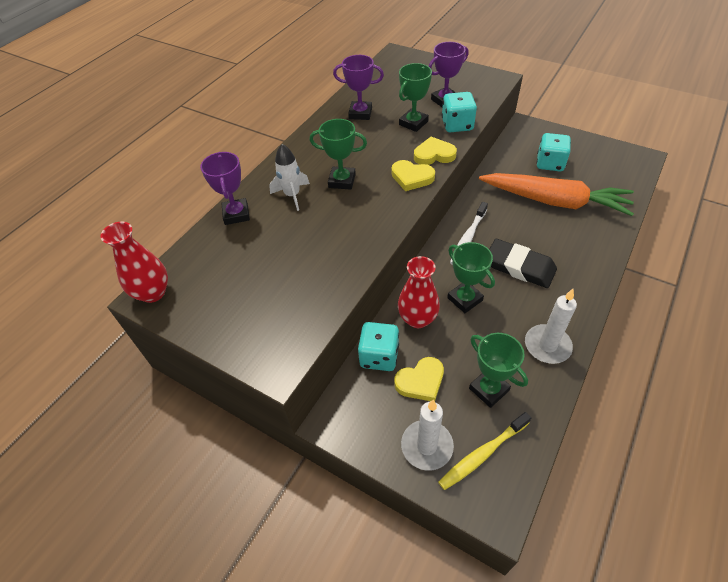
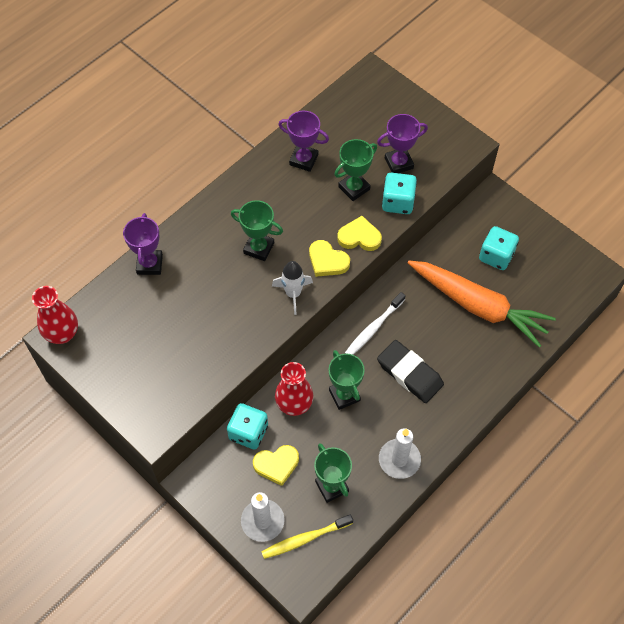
camera: 10 degrees right, 10 degrees up
(292, 195) = (207, 254): white rocket -> white rocket (293, 294)

